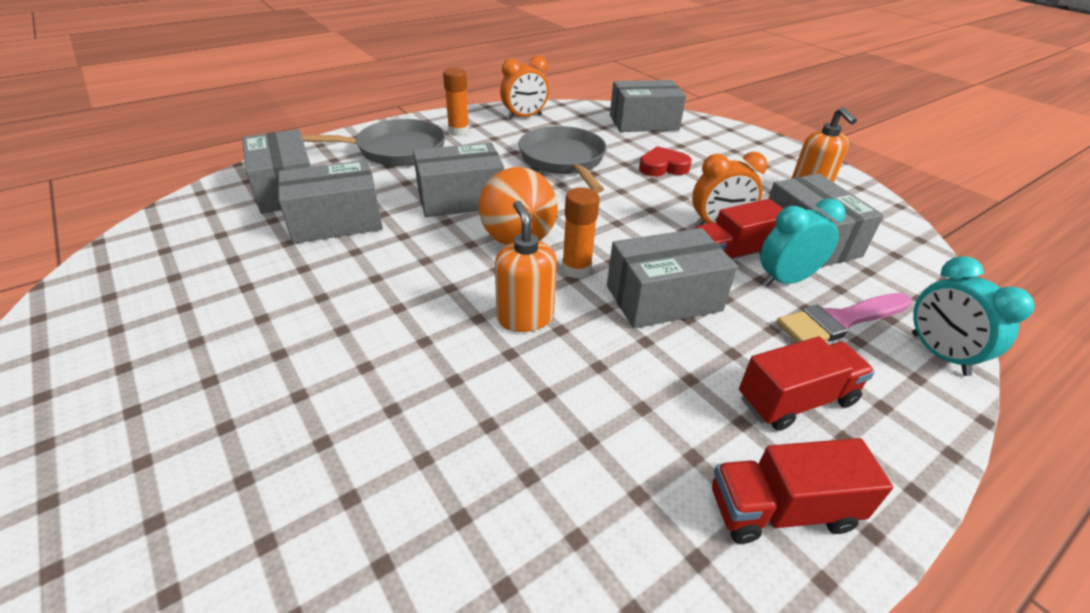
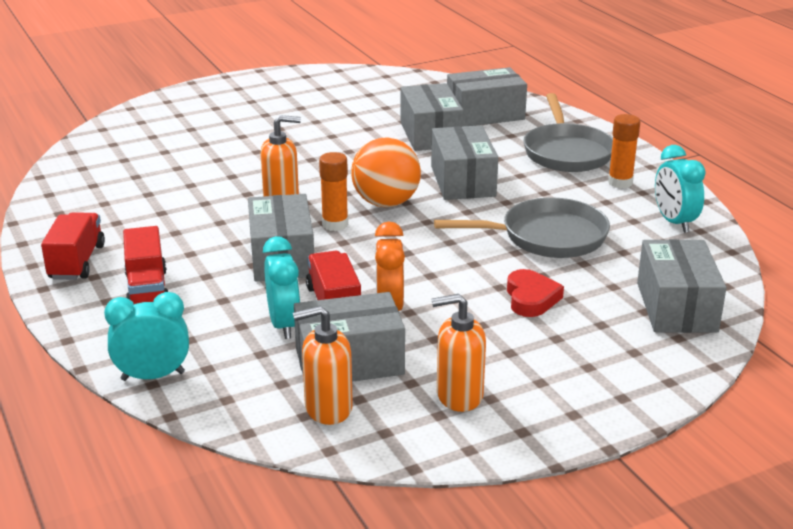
camera: 100 degrees right, 10 degrees down
(524, 117) = (674, 222): orange clock -> turquoise clock
(840, 321) = (217, 337): pink brush -> none
(877, 244) = (328, 408): none -> orange soap dispenser

